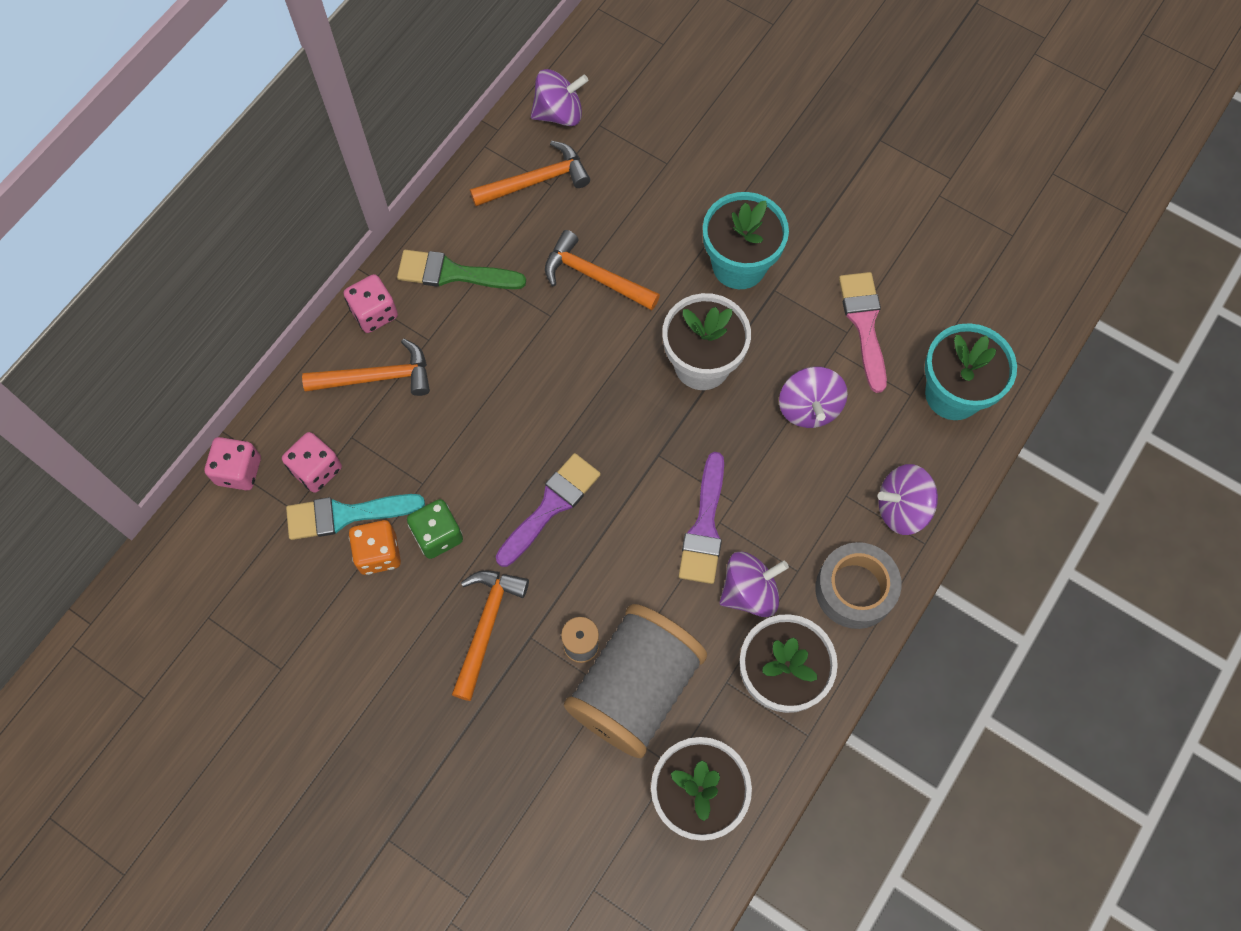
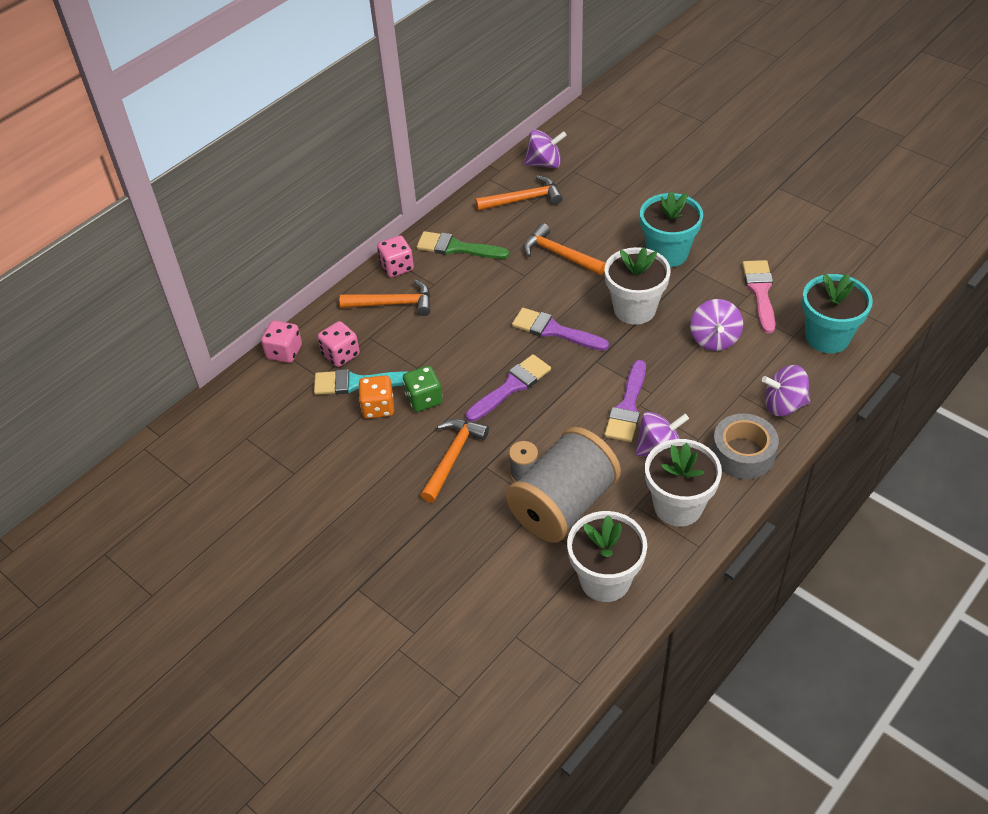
camera: 10 degrees right, 20 degrees down
(599, 408) = (554, 330): none -> purple brush

